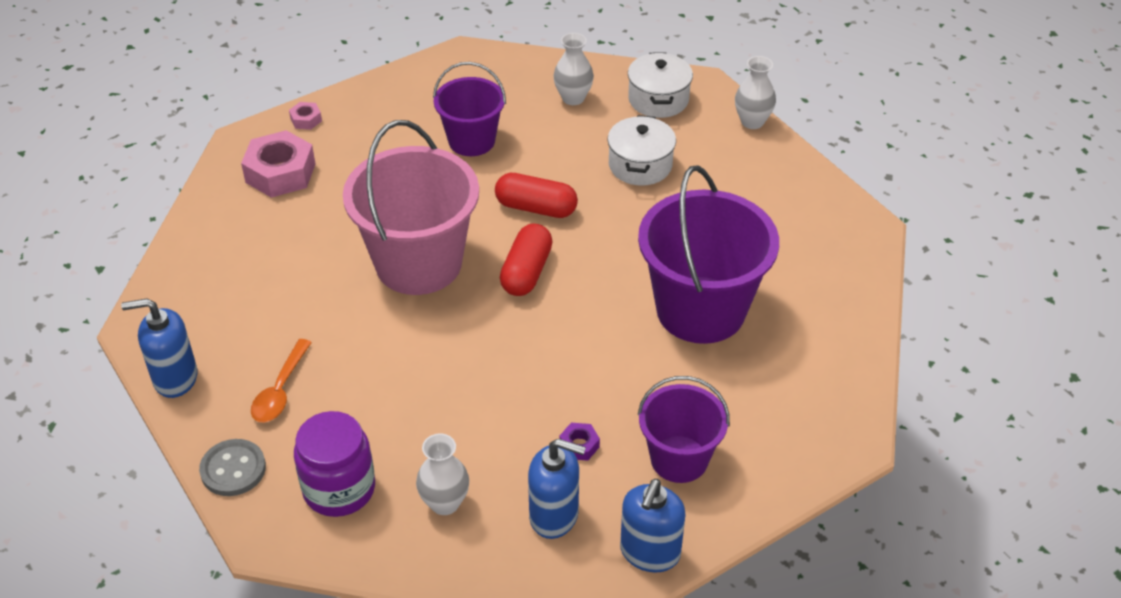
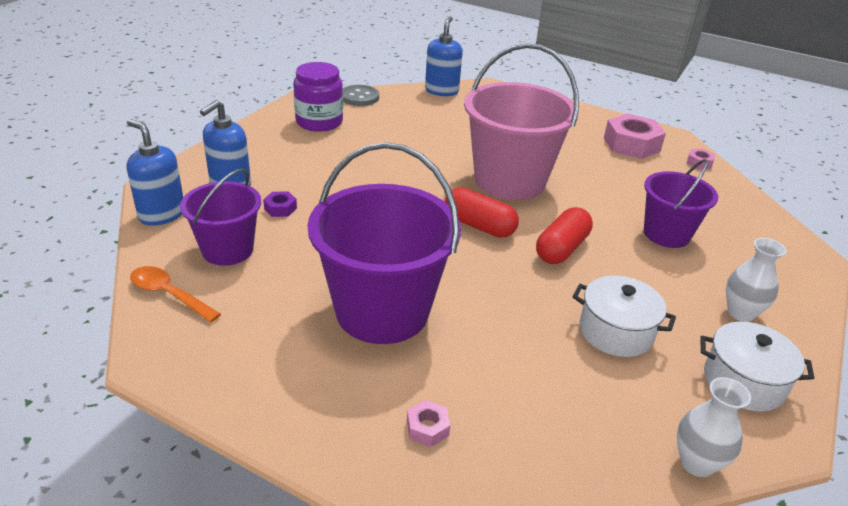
camera: 105 degrees right, 10 degrees down
(280, 390) = (411, 116): orange spoon -> orange spoon (169, 294)
(445, 503) = (278, 151): white vase -> none
(809, 252) = (427, 428): none -> pink nut

